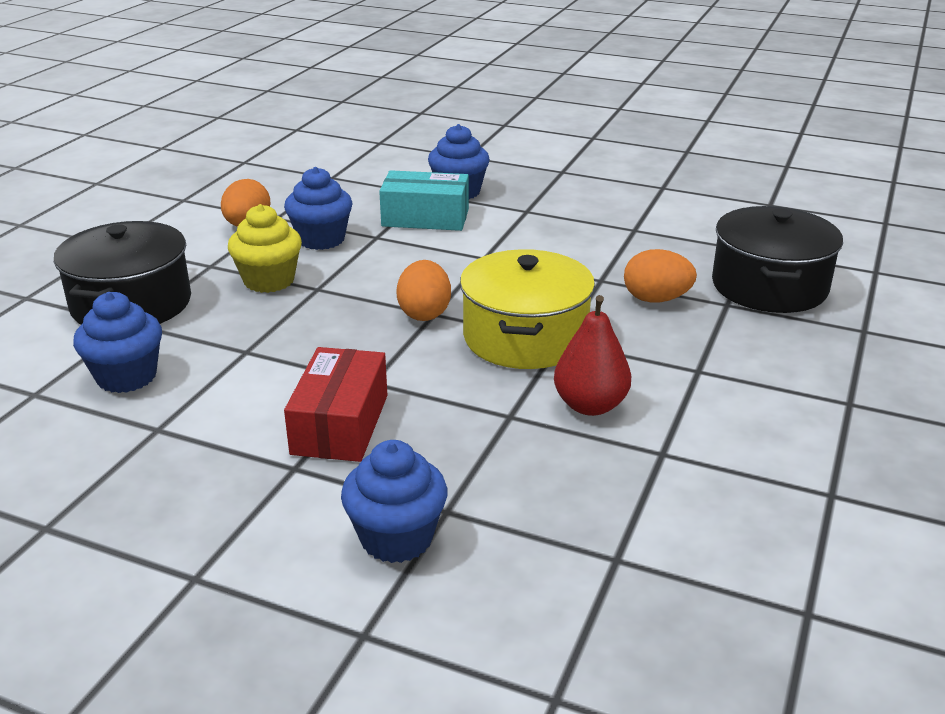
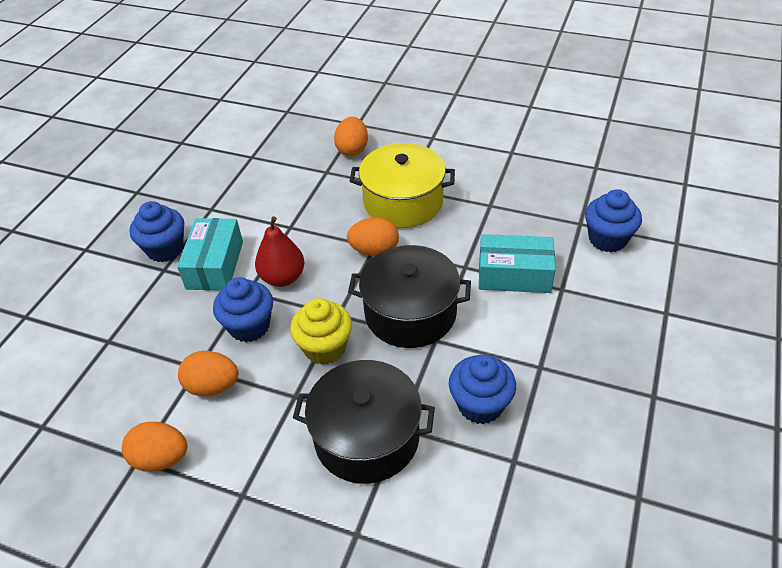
camera: 90 degrees left, 15 degrees up
(176, 208) = (161, 458): none -> orange egg
(340, 424) = (514, 275): red box -> turquoise box
(590, 405) = (474, 175): red pear -> red pear (283, 278)
(769, 286) = (335, 108): black pot -> black pot (410, 313)

